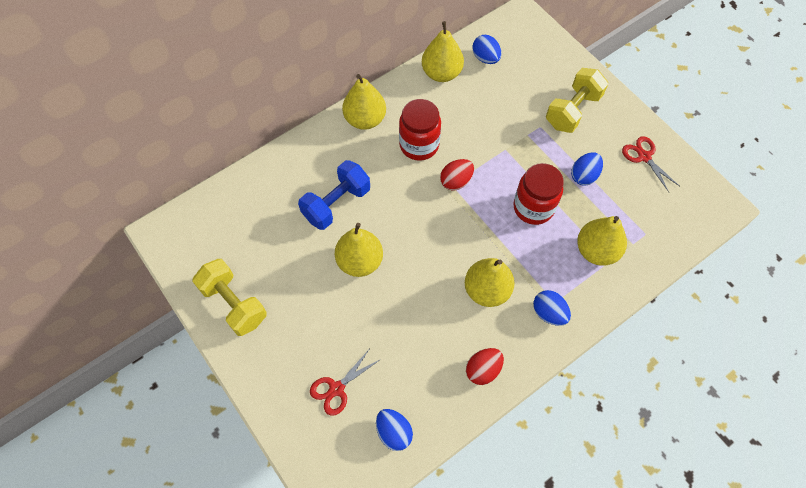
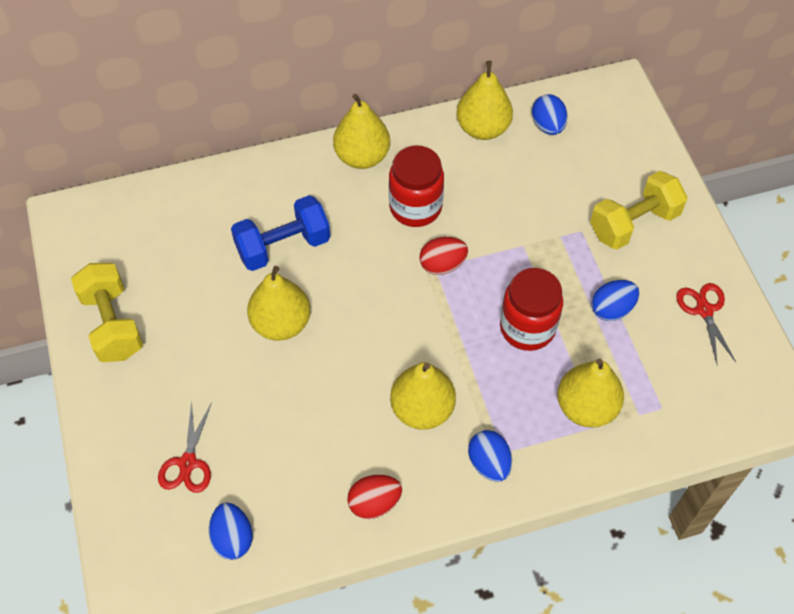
camera: 20 degrees right, 5 degrees down
(336, 389) = (188, 463): red scissors -> red scissors turned 60 degrees counterclockwise

